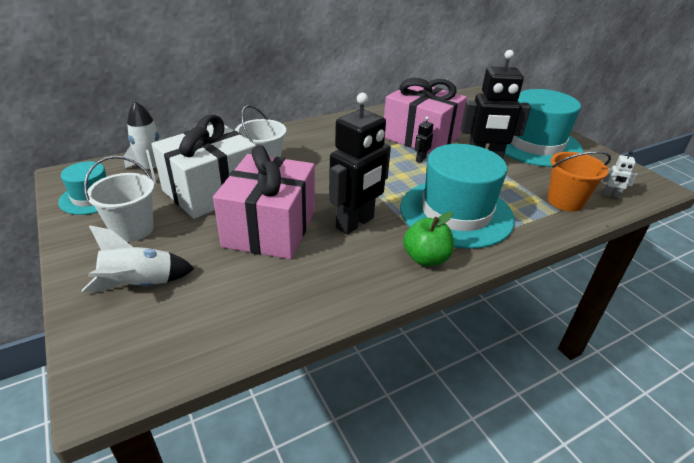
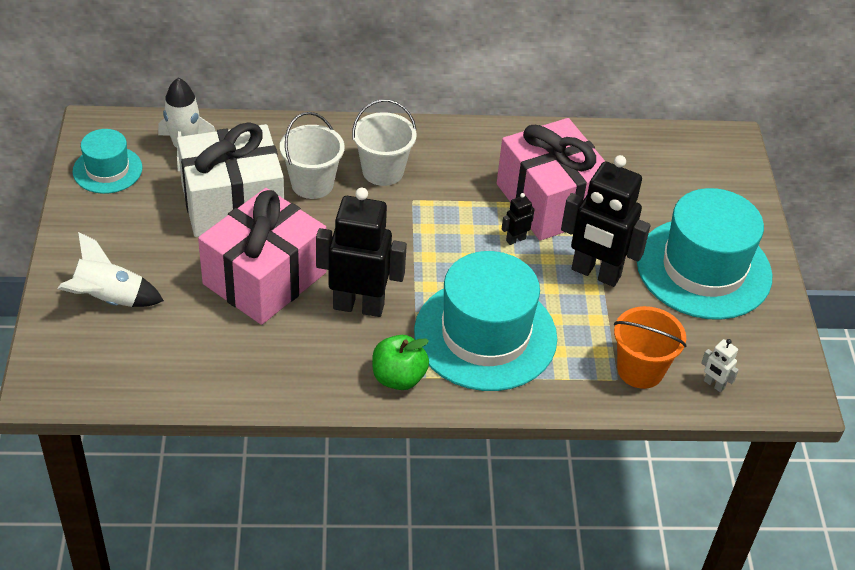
camera: 25 degrees right, 10 degrees up
(132, 229) = (130, 229): white bucket -> white bucket (383, 171)
(355, 223) = (358, 306): black robot -> black robot turned 150 degrees counterclockwise

